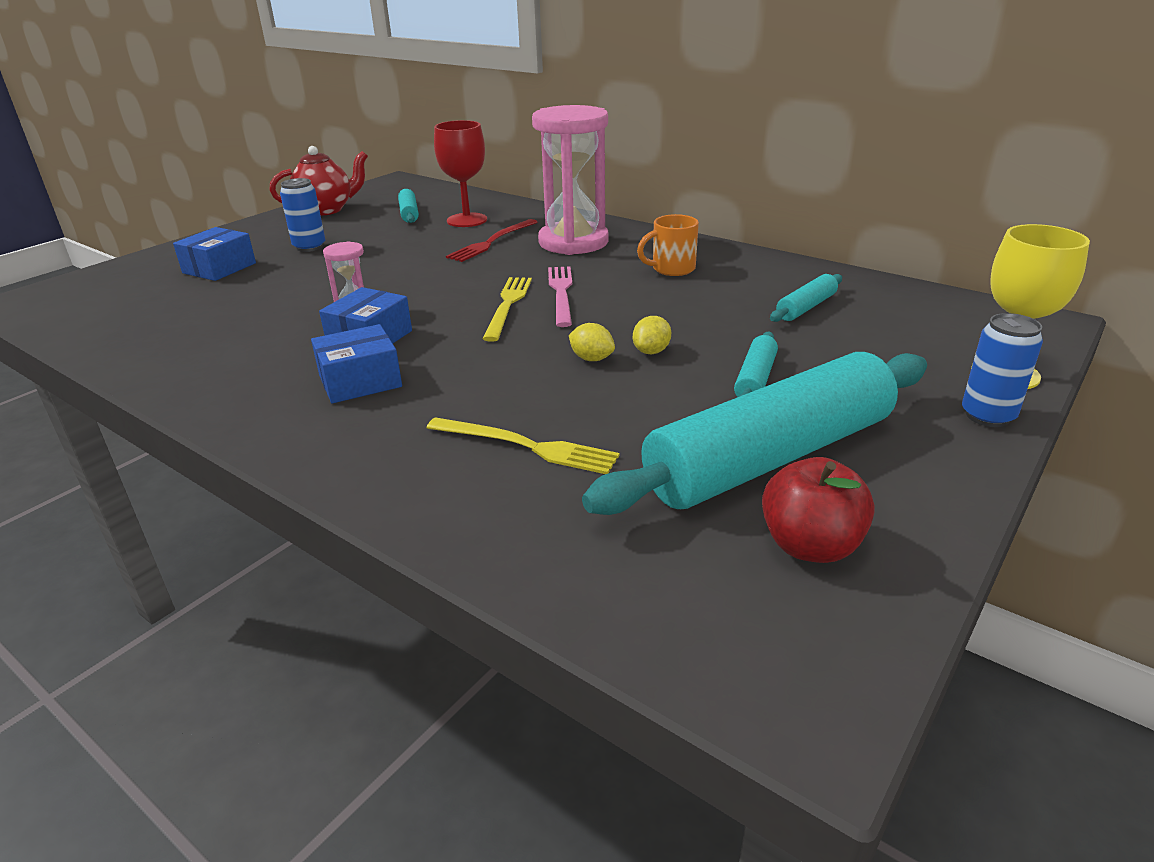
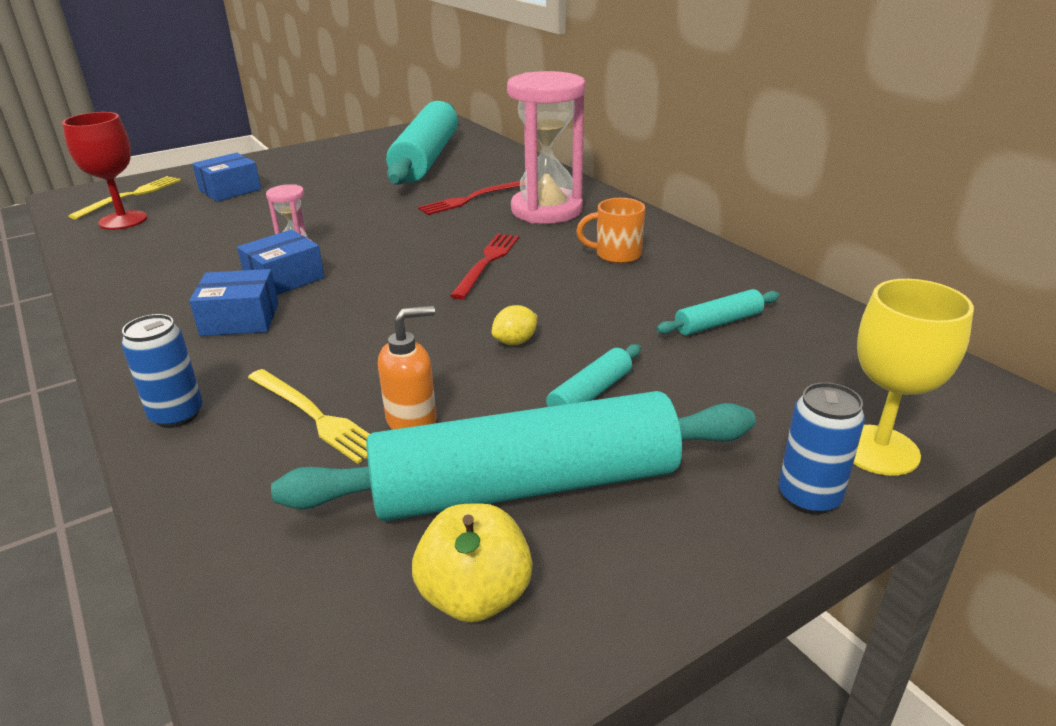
camera: 20 degrees right, 0 degrees up
(309, 247) = (316, 180): blue can -> blue can (177, 415)
(326, 210) = (361, 146): red teapot -> none
(409, 213) = (426, 159): turquoise rolling pin -> turquoise rolling pin, size x2.40
(467, 220) = (470, 172): red goblet -> red goblet (123, 220)
(508, 305) = (428, 267): yellow fork -> yellow fork (131, 196)
(561, 293) = (487, 263): pink fork -> red fork
(591, 359) = (452, 338): yellow lemon -> none
(622, 430) = (412, 420): none -> orange soap dispenser
(810, 546) = (475, 596): red apple -> yellow apple

